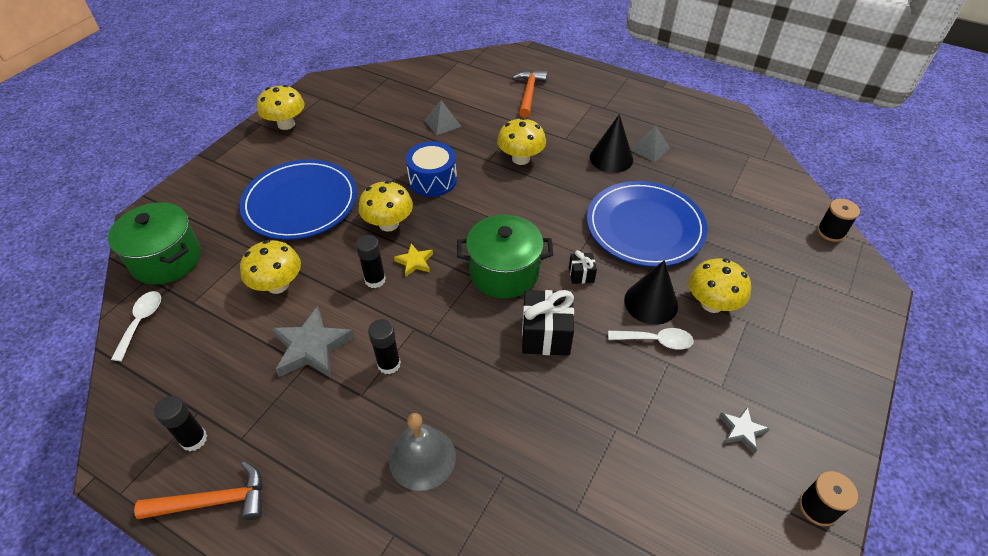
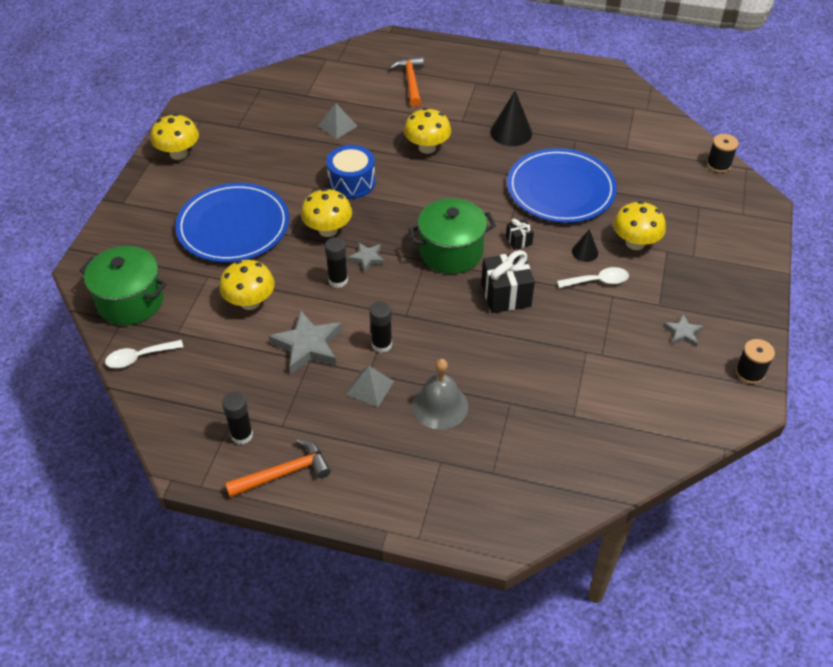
camera: 15 degrees left, 0 degrees up
(141, 322) = (139, 357): white spoon -> white spoon turned 105 degrees counterclockwise
(414, 262) = (367, 258): yellow star -> grey star
(650, 149) = (543, 117): grey pyramid -> grey pyramid (370, 387)
(651, 303) = (585, 252): black cone -> black cone, size x0.56

